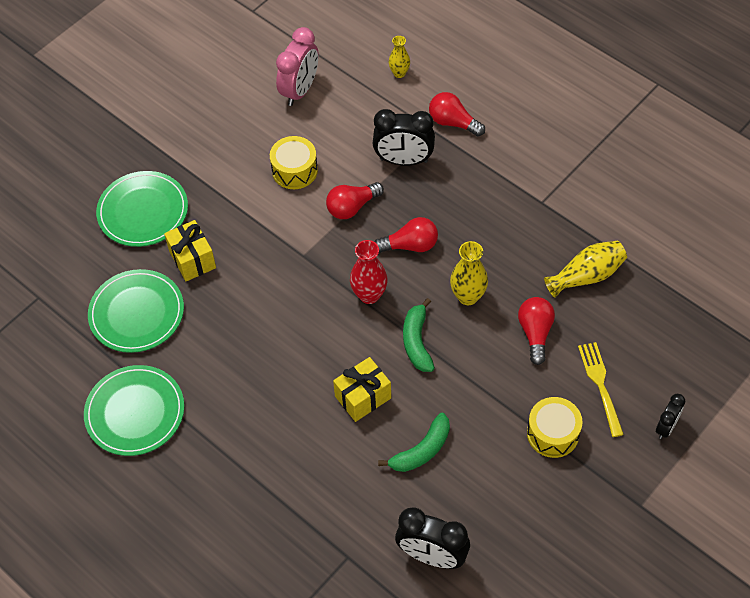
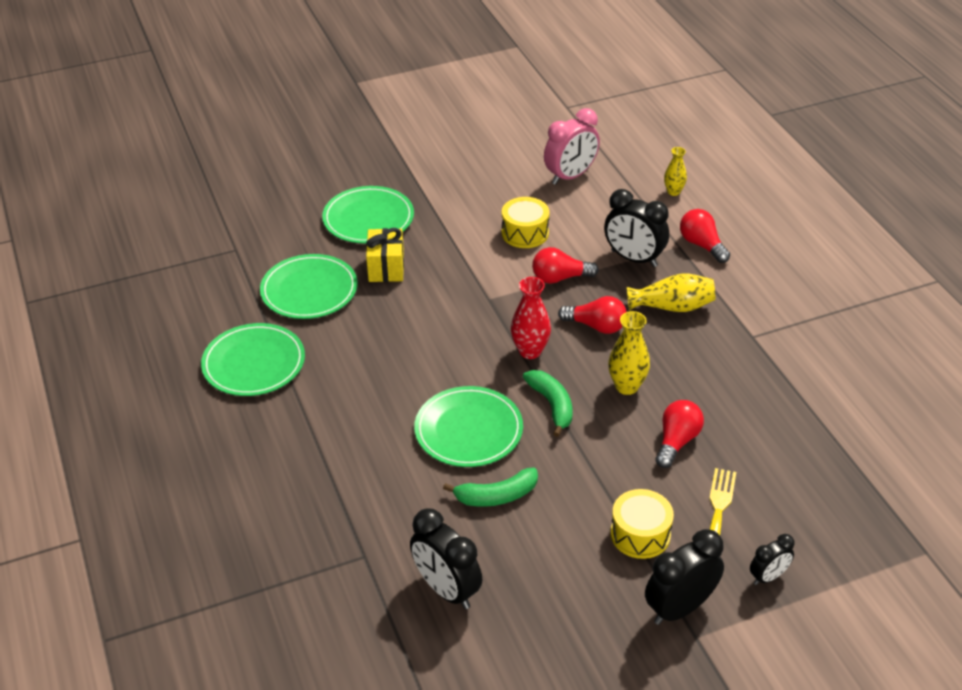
camera: 25 degrees right, 15 degrees down
(363, 397) = (468, 430): yellow gift -> green plate
(417, 342) = (551, 405): green banana -> green banana turned 135 degrees clockwise
(586, 276) = (761, 413): yellow vase -> yellow vase (672, 307)
(616, 486) = (679, 608): none -> black clock

